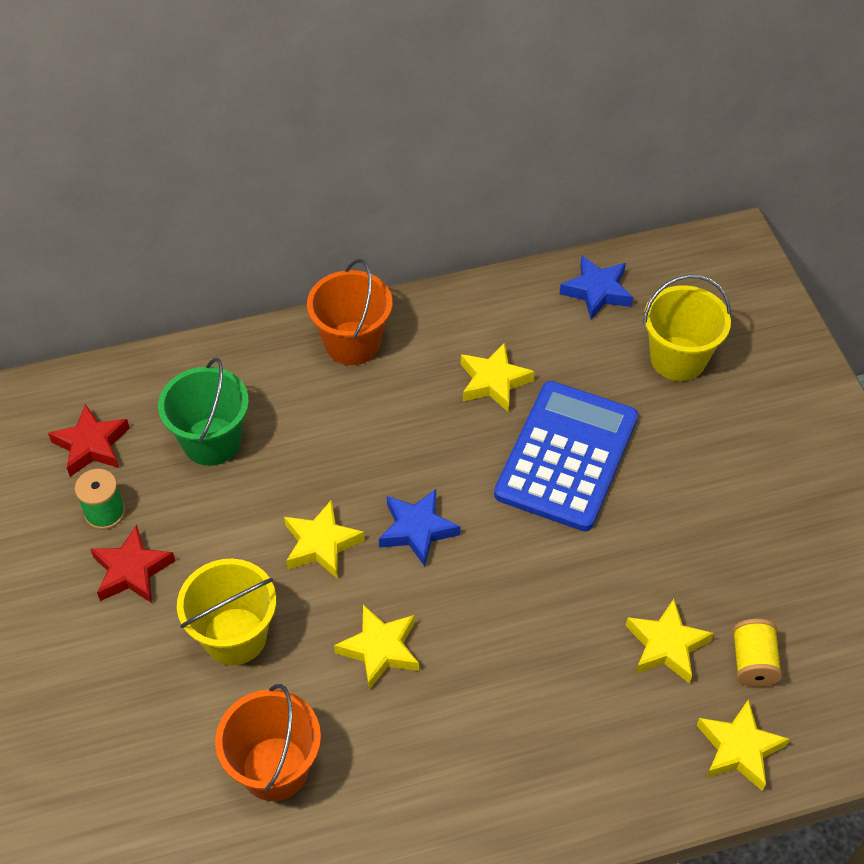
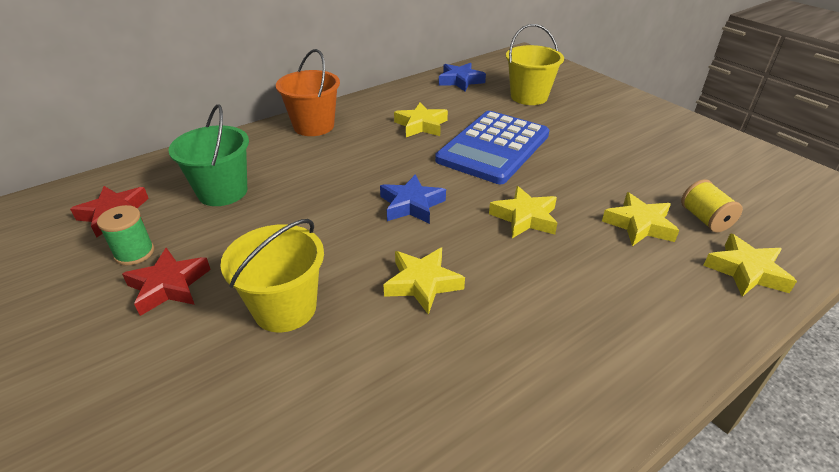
camera: 20 degrees left, 15 degrees down
(275, 768) = (367, 406): orange bucket -> none
(321, 544) = (338, 229): yellow star -> yellow star (524, 218)
(567, 456) = (493, 147): blue calculator -> blue calculator turned 150 degrees counterclockwise

